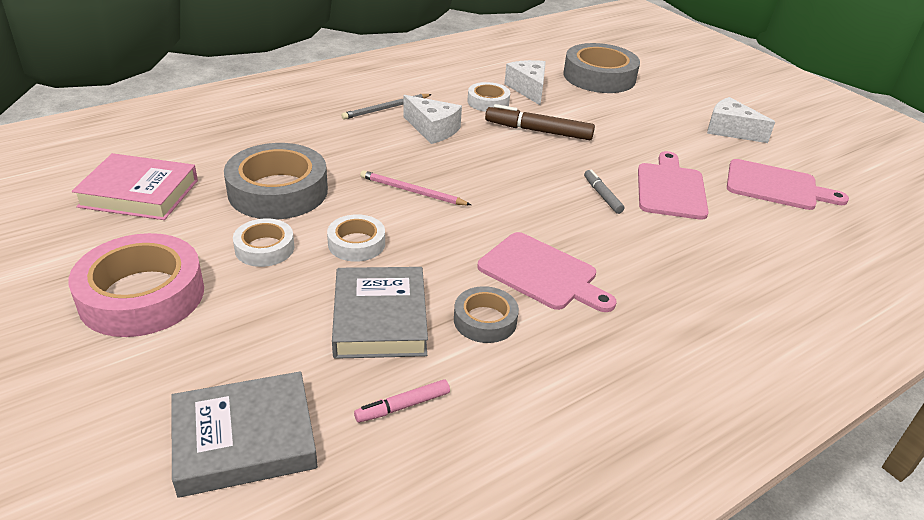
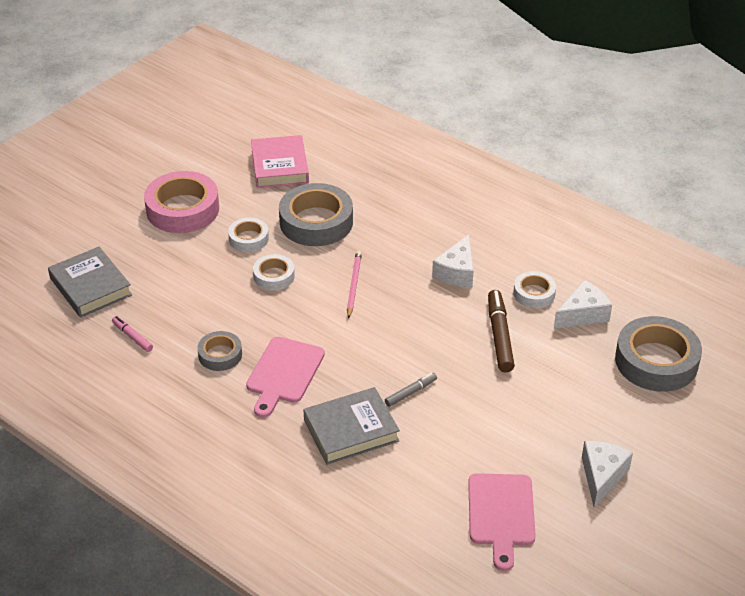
camera: 75 degrees right, 5 degrees up
(380, 318) = (202, 308): grey book -> grey book (351, 430)
(386, 108) = (475, 237): grey pencil -> none
(670, 189) = (449, 436): pink cutting board -> none

